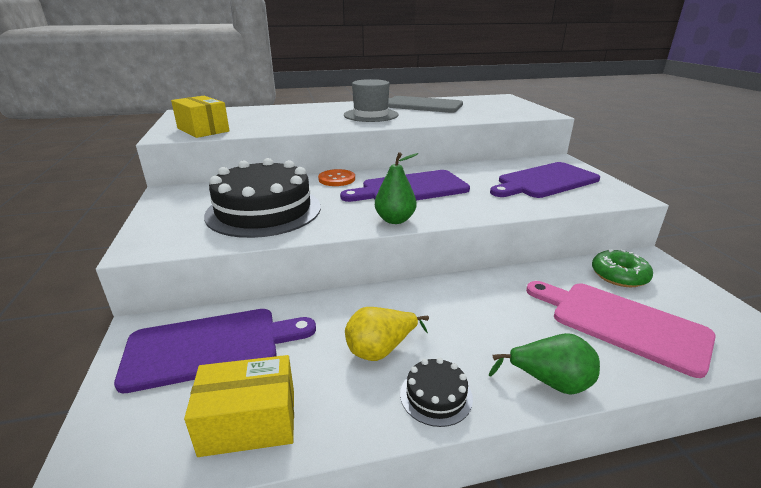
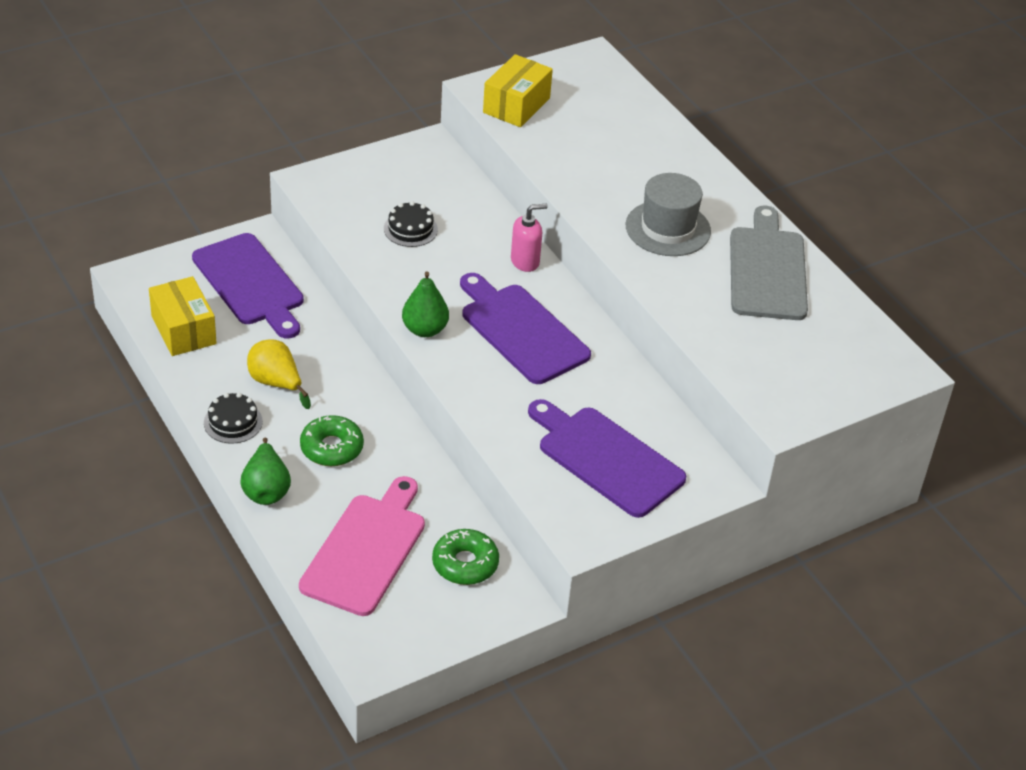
camera: 70 degrees right, 15 degrees up
(264, 210) = (410, 229): black cake -> black cake, size x0.43
(336, 179) = (525, 261): orange button -> pink soap dispenser
(484, 325) = (331, 448): none -> green donut

